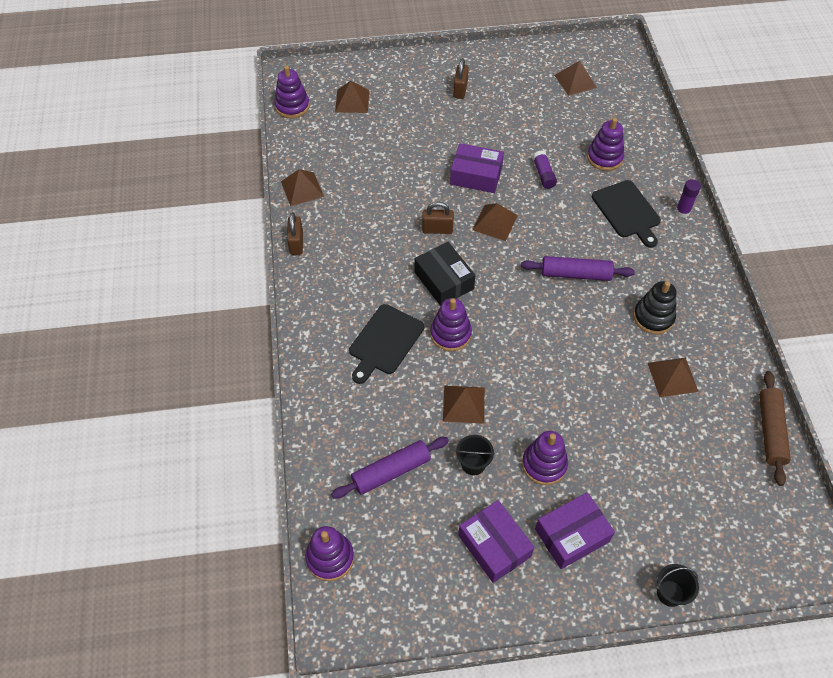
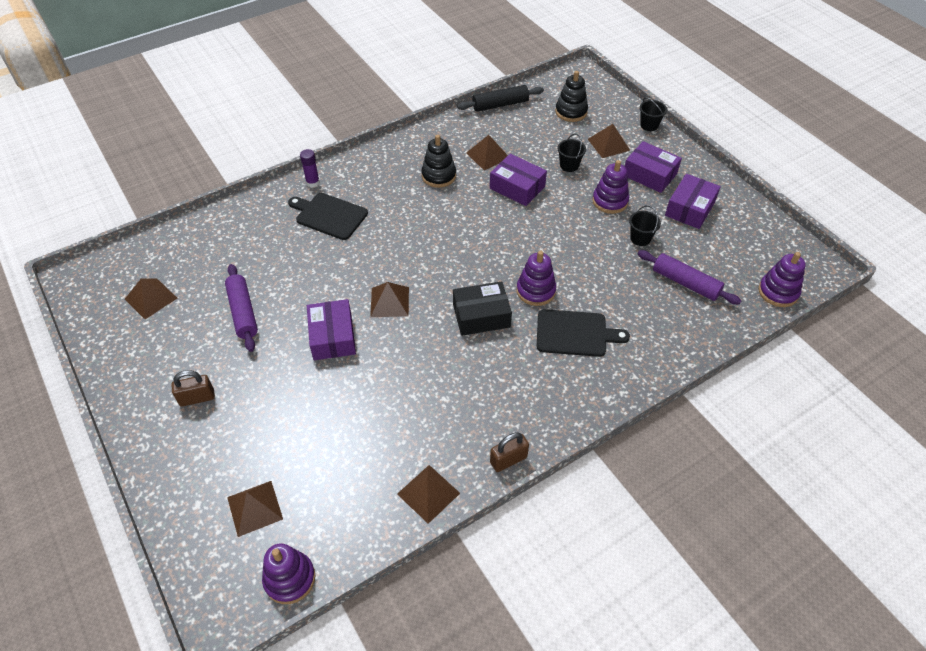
camera: 115 degrees left, 5 degrees down
(437, 229) = (422, 343): brown padlock -> none
(444, 280) = (481, 316): black box -> black box turned 45 degrees clockwise
(464, 404) = (595, 260): brown pyramid -> brown pyramid (608, 144)
(543, 174) = (307, 284): purple glue stick -> none
(575, 274) = (421, 230): purple rolling pin -> purple rolling pin (243, 312)
(604, 158) = (264, 247): purple stacking toy -> none
(605, 382) = (517, 187): none -> purple box
(623, 453) = (569, 165): none -> black bucket
(627, 211) = (329, 215): black cutting board -> black cutting board turned 105 degrees counterclockwise
(730, 508) = (571, 112): none -> black stacking toy
(770, 431) = (500, 105): brown rolling pin -> black rolling pin

